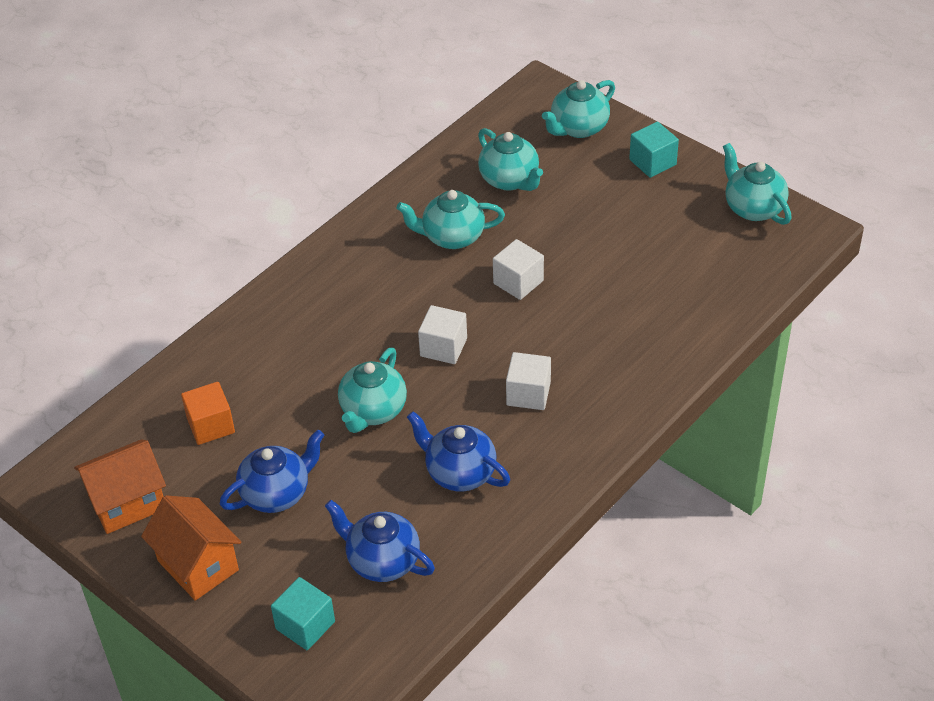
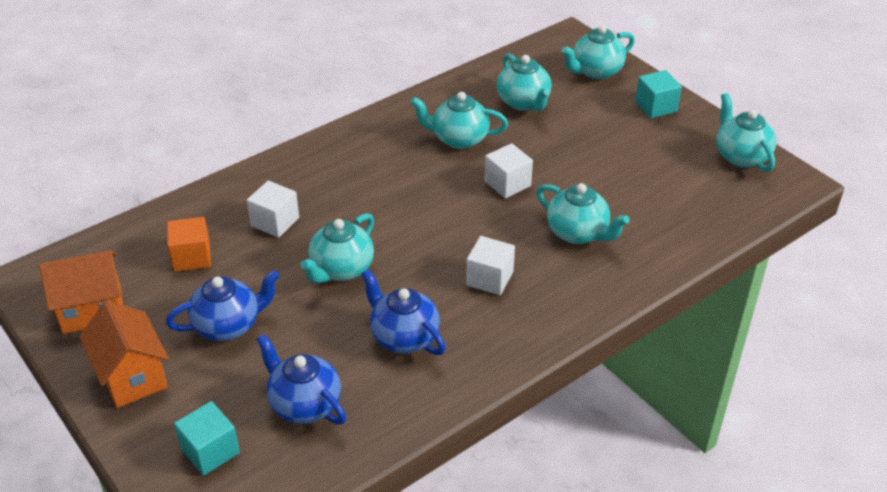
camera: 10 degrees right, 5 degrees down
(443, 347) = (423, 226): white cube -> white cube (275, 222)
(605, 326) = (578, 233): none -> turquoise teapot

